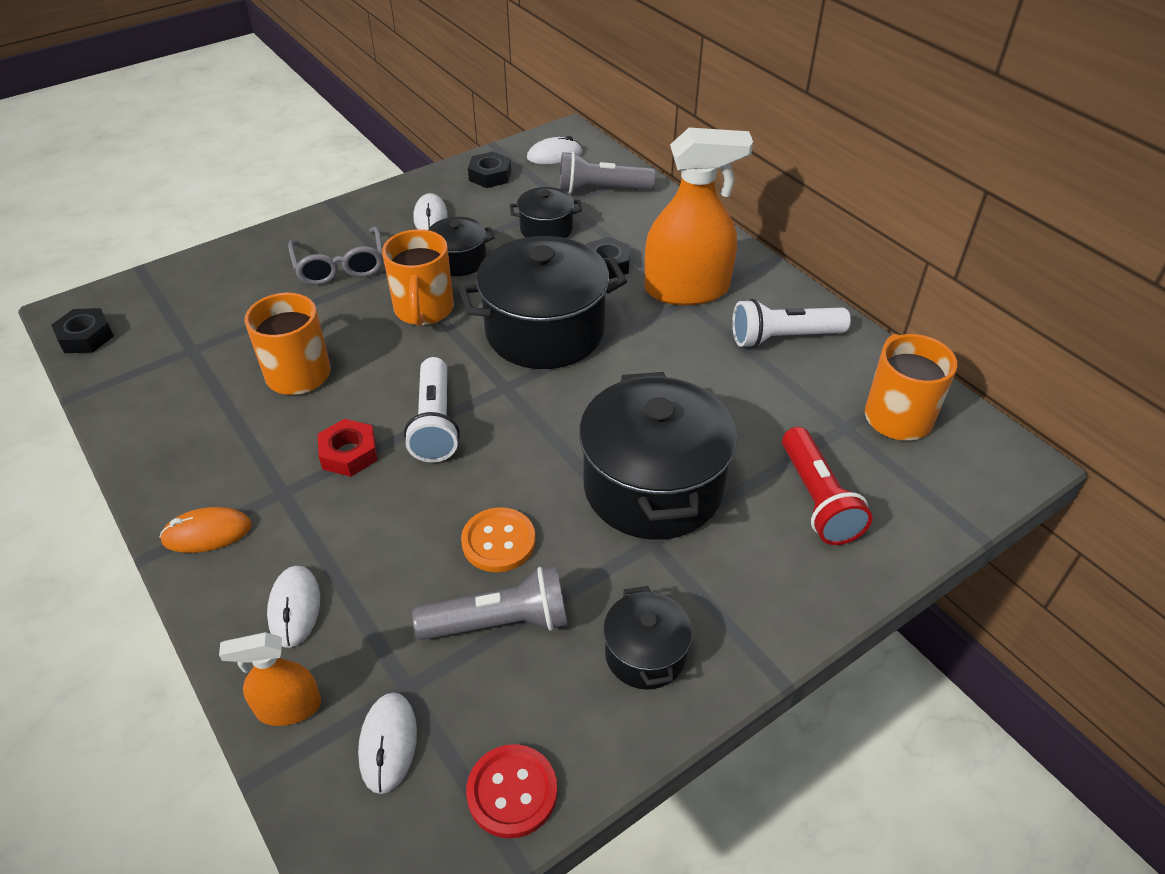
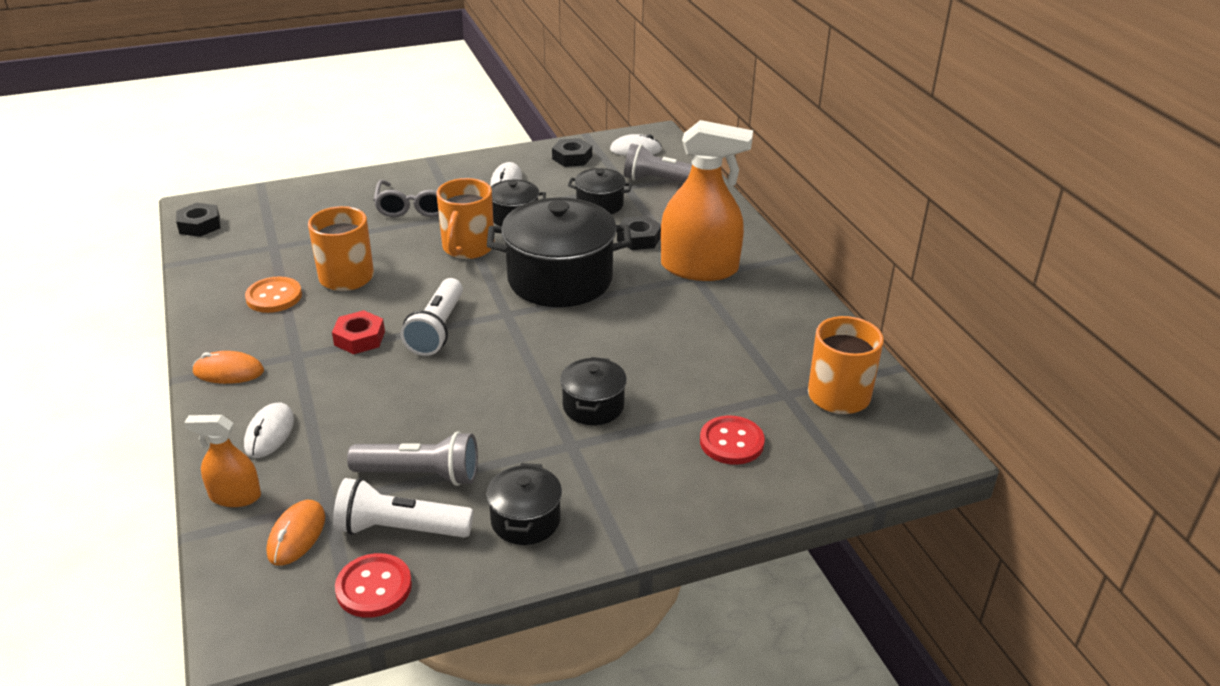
camera: 15 degrees right, 10 degrees down
(388, 743) = (296, 535): white mouse -> orange mouse
(498, 541) = (447, 420): orange button -> orange button (274, 297)
(653, 487) = (593, 406): black pot -> black pot, size x0.50
(783, 338) = (767, 318): white flashlight -> white flashlight (400, 529)
(818, 500) = (731, 442): red flashlight -> red button

